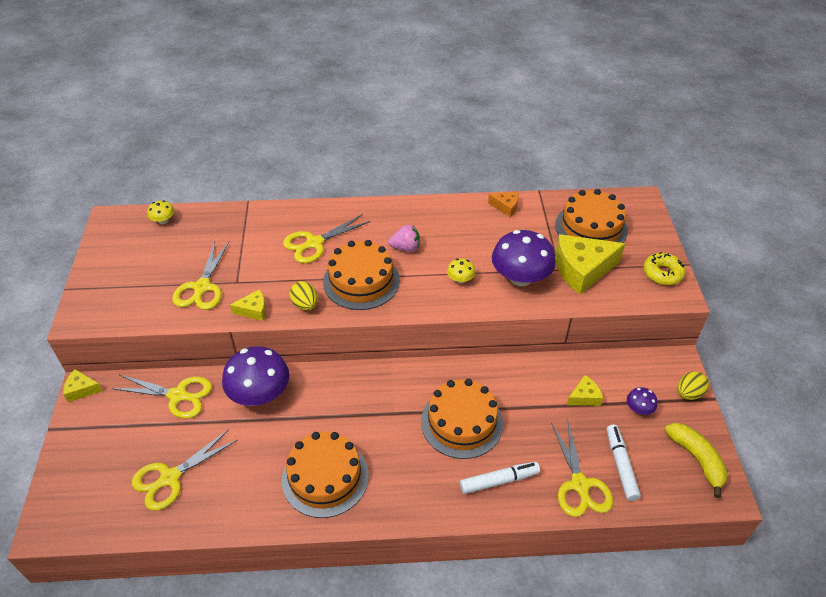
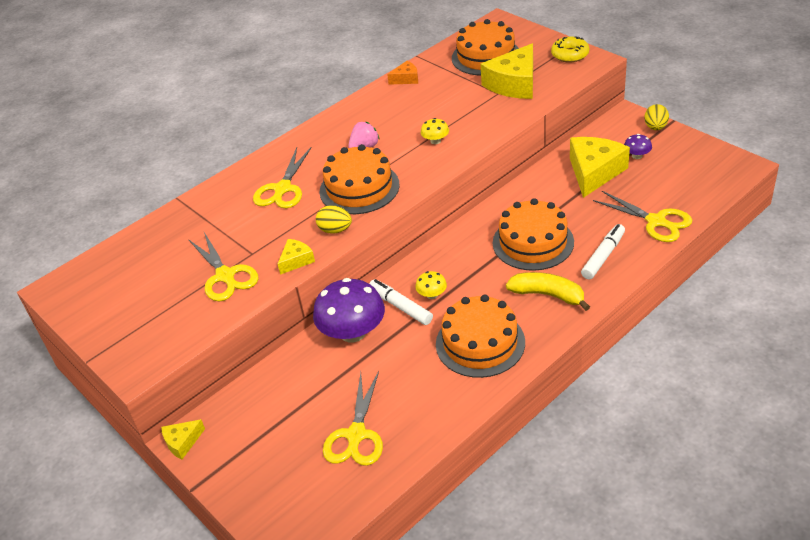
camera: 35 degrees left, 5 degrees down
(163, 220) = (113, 257): yellow mushroom -> yellow mushroom (432, 295)
(178, 395) = (283, 382): yellow scissors -> none
(520, 277) = (478, 113): purple mushroom -> none
(584, 397) = (594, 172): yellow cheese -> yellow cheese, size x2.03
(621, 465) = (666, 193): white marker -> white marker (401, 307)
(696, 459) = (705, 159): yellow banana -> yellow banana (548, 295)

